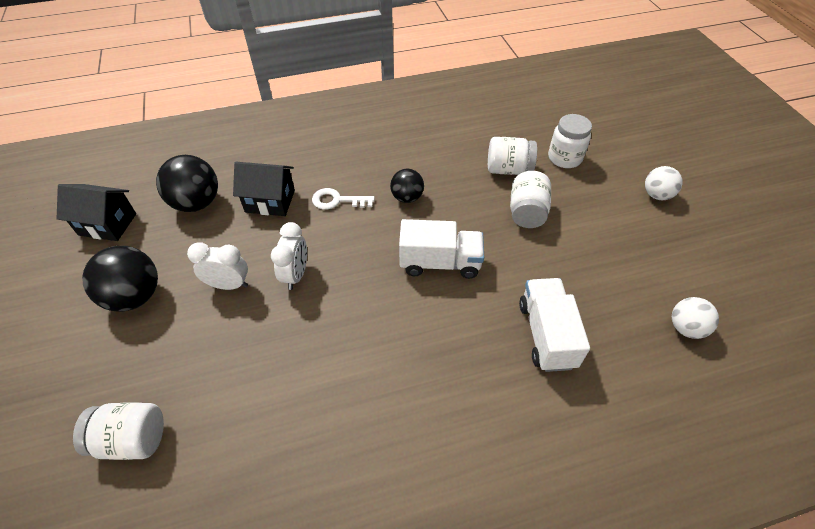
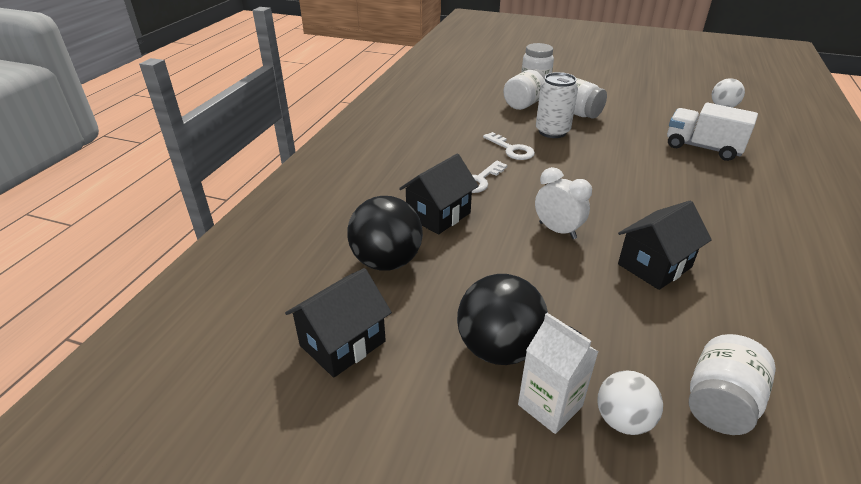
camera: 55 degrees left, 15 degrees down
(93, 342) = (550, 405): none -> white carton
(229, 285) = (537, 274): white clock -> none
(284, 354) = (654, 266): none -> black house
(407, 197) = (511, 149): black ball -> white key
(440, 263) = (601, 161): white truck -> none
(467, 209) = (552, 132): none -> white can
(656, 195) = (602, 73): white ball -> white ball (623, 420)

